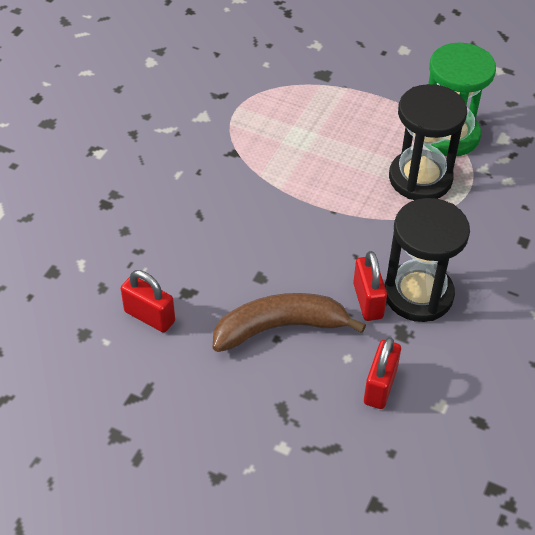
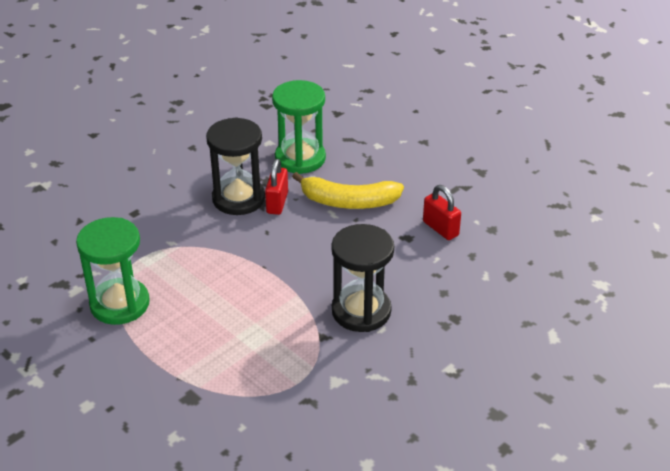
camera: 160 degrees left, 10 degrees down
(280, 327) = (348, 201): brown banana -> yellow banana
(380, 386) = (300, 158): red padlock -> green hourglass
(420, 178) = (174, 274): black hourglass -> black hourglass (361, 311)

